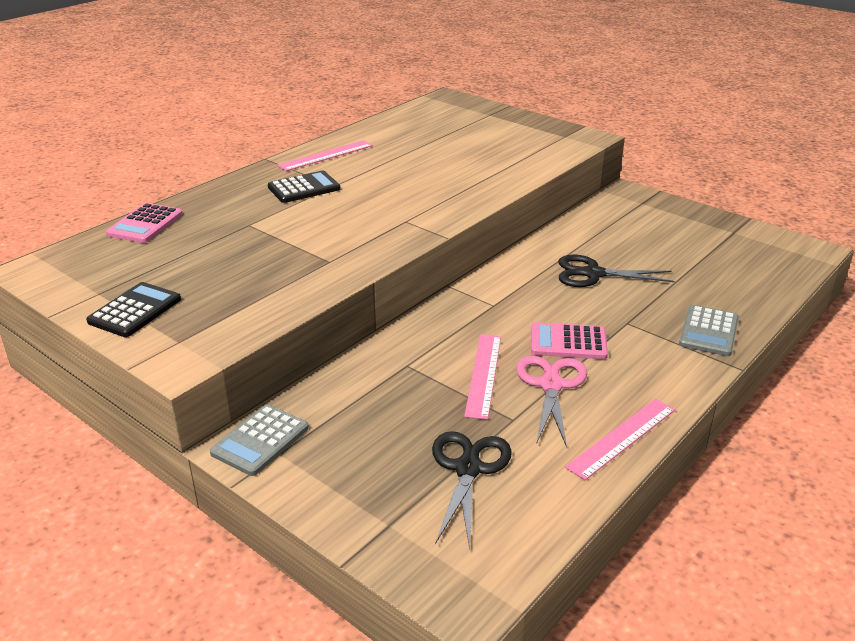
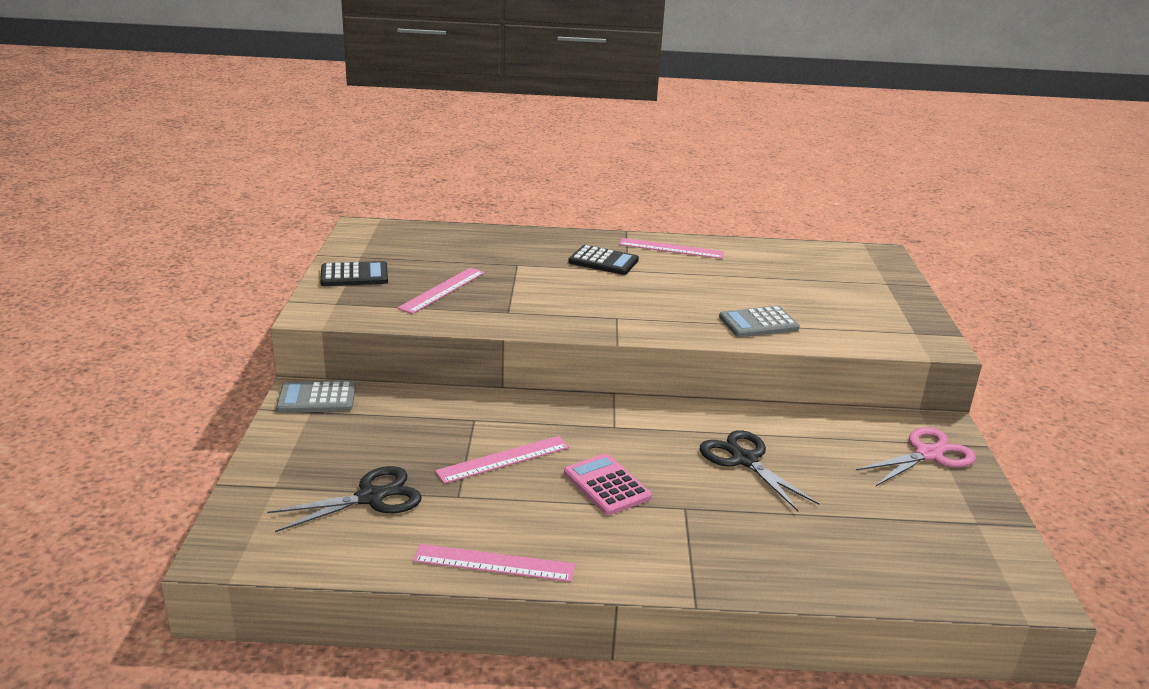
camera: 50 degrees right, 5 degrees down
(145, 224) = (464, 233): pink calculator -> none
(241, 276) = (442, 290): none -> pink ruler
(551, 385) = (529, 498): pink scissors -> pink scissors (928, 454)
(709, 331) = (738, 564): grey calculator -> grey calculator (758, 323)

